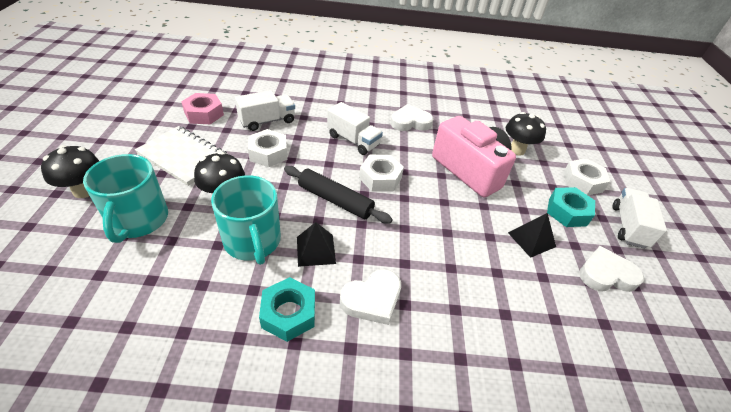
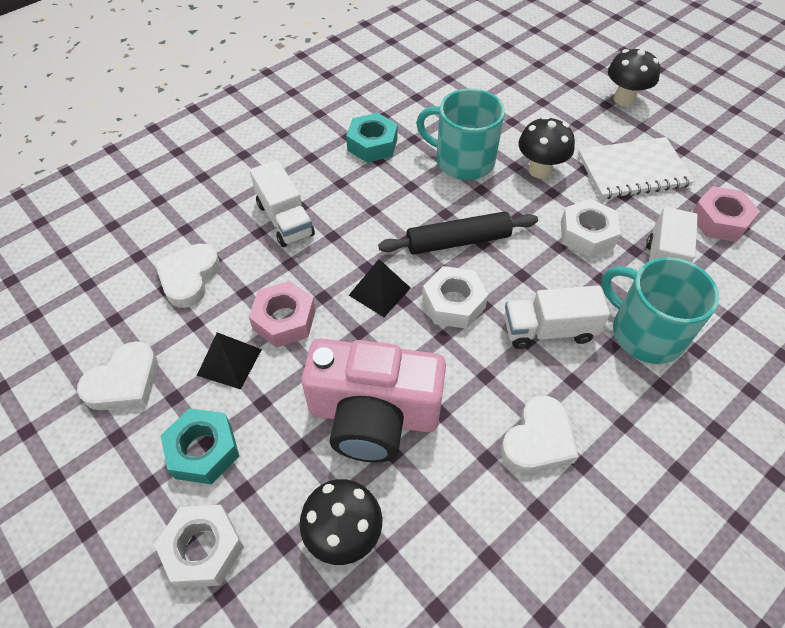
camera: 140 degrees right, 10 degrees up
(138, 220) = (554, 114): turquoise mug -> turquoise mug (645, 333)
(316, 250) = (412, 190): black pyramid -> black pyramid (379, 291)
(372, 299) = (328, 192): white heart -> white heart (189, 278)
(482, 237) = (284, 320): none -> pink nut
(628, 226) = (106, 498): white truck -> white truck (285, 219)

